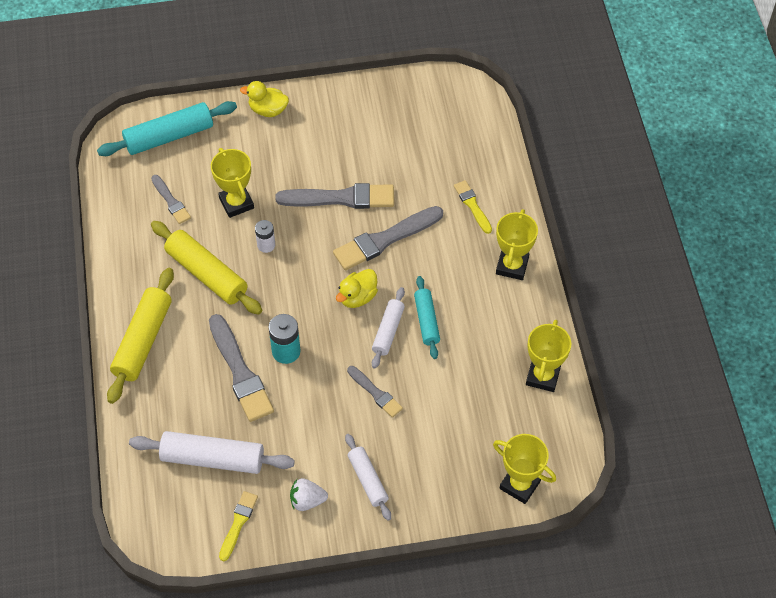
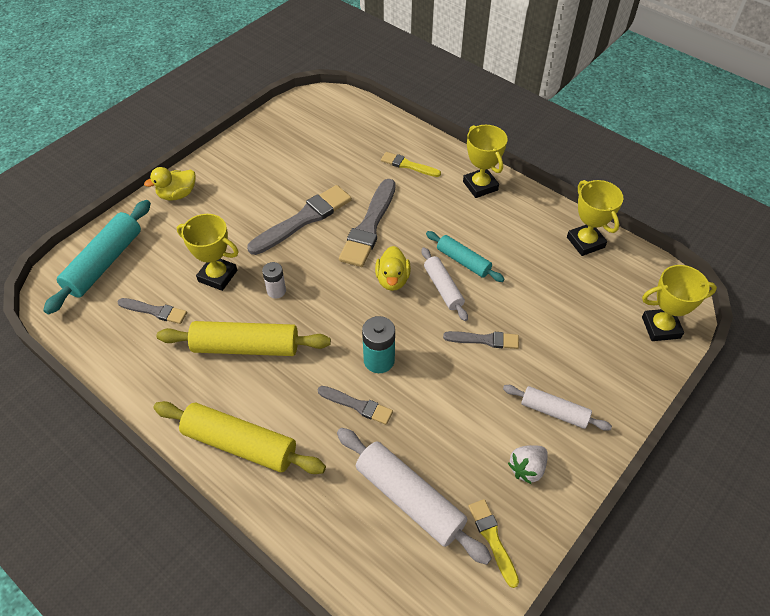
camera: 40 degrees left, 5 degrees down
(143, 341) = (240, 444): yellow rolling pin -> yellow rolling pin turned 45 degrees counterclockwise
(213, 458) = (409, 499): white rolling pin -> white rolling pin turned 75 degrees clockwise
(240, 372) = (357, 405): grey brush -> grey brush, size x0.56

